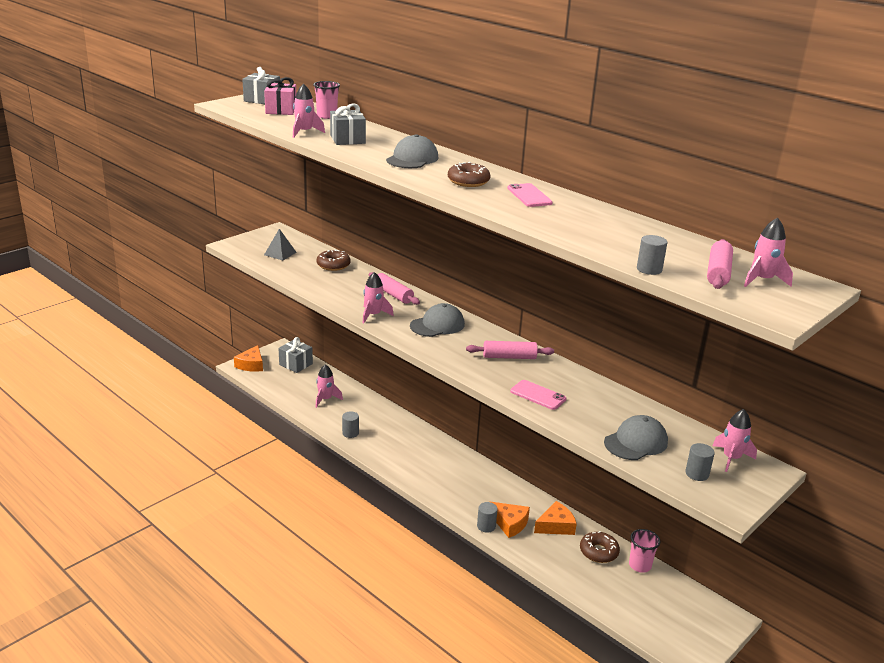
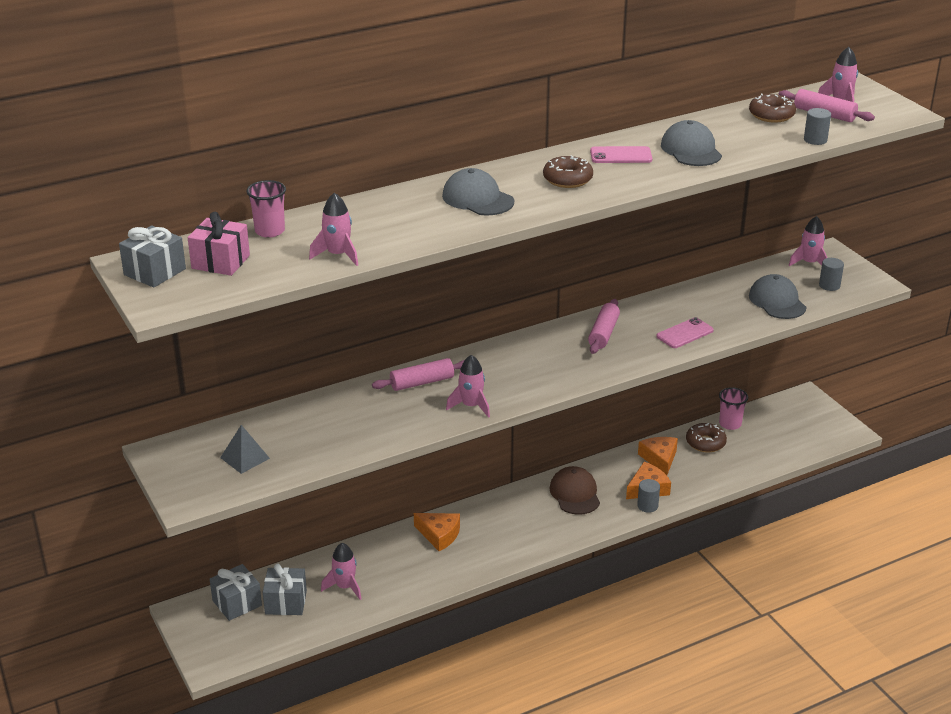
camera: 70 degrees left, 5 degrees up
(251, 365) = (212, 651): orange cheese -> orange cheese (439, 535)
(333, 265) = (310, 416): brown donut -> brown donut (771, 115)
(347, 139) = (383, 229): grey gift -> grey gift (286, 602)
(350, 433) = (434, 577): grey cylinder -> none
(437, 325) = (514, 365): grey cap -> grey cap (691, 150)
(479, 484) = (575, 494): none -> brown cap

